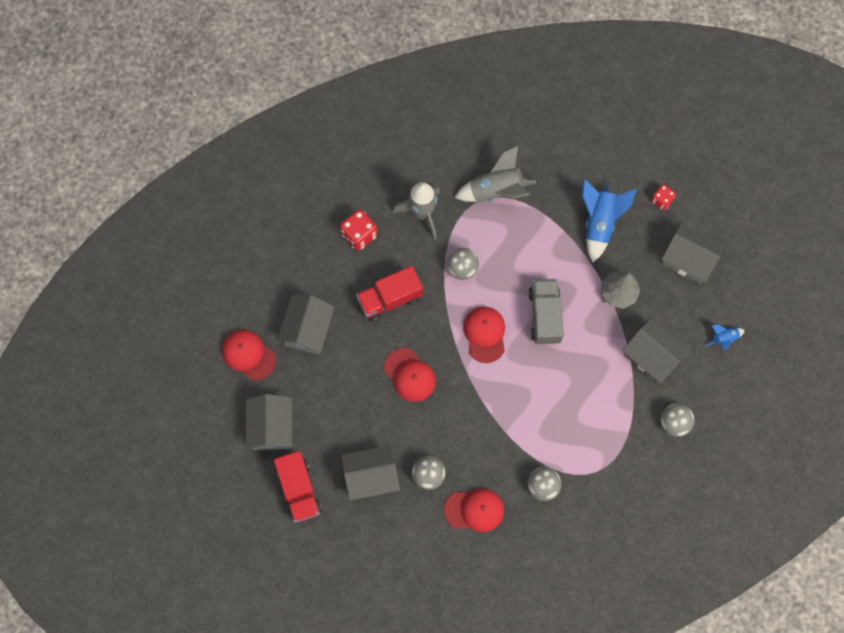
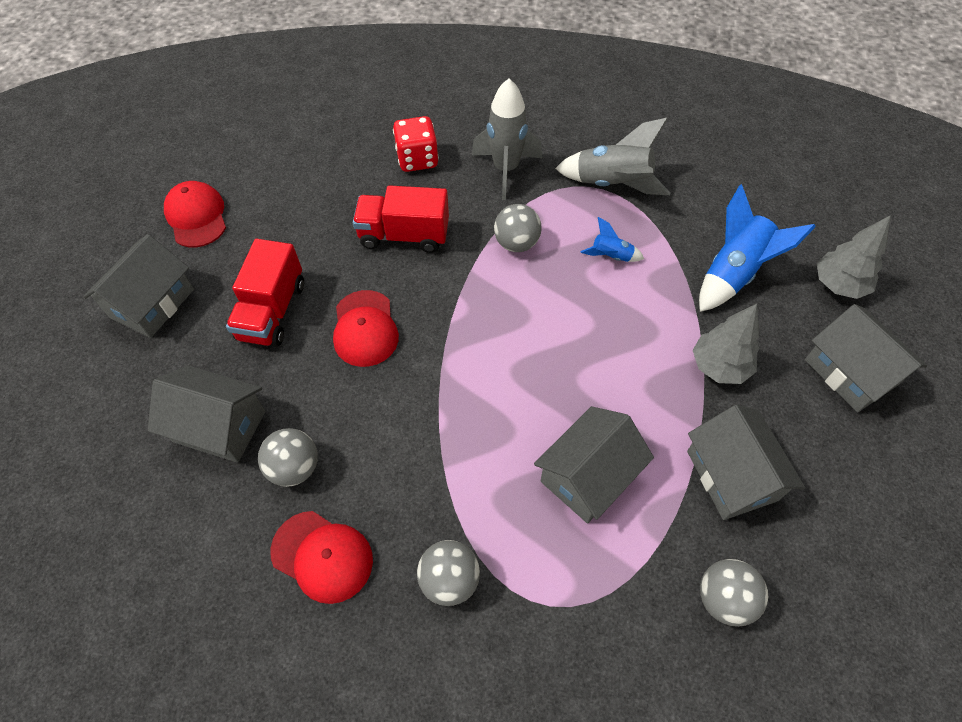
camera: 30 degrees right, 15 degrees down
(299, 490) = (117, 394): red truck -> red truck (272, 311)
(307, 330) = (283, 223): grey house -> grey house (588, 476)
(485, 334) = (497, 329): red cap -> none
(545, 316) = (594, 345): grey truck -> none
(661, 200) = (838, 285): red dice -> grey tree
(723, 338) = (867, 509): blue rocket -> blue rocket (611, 257)

